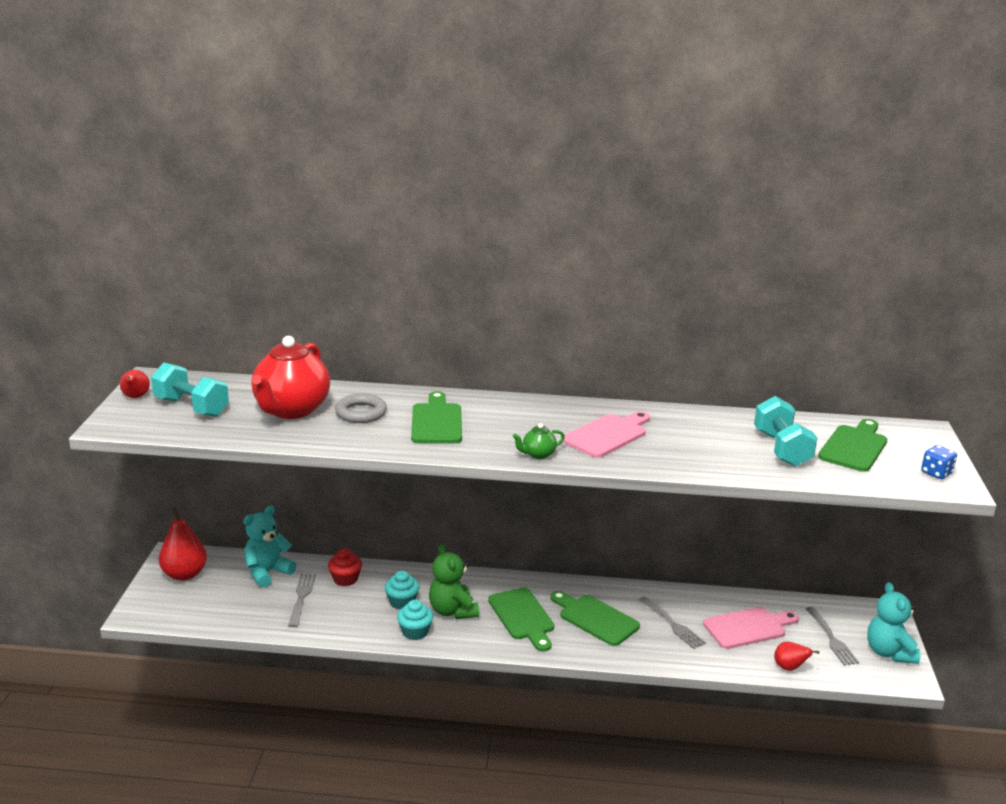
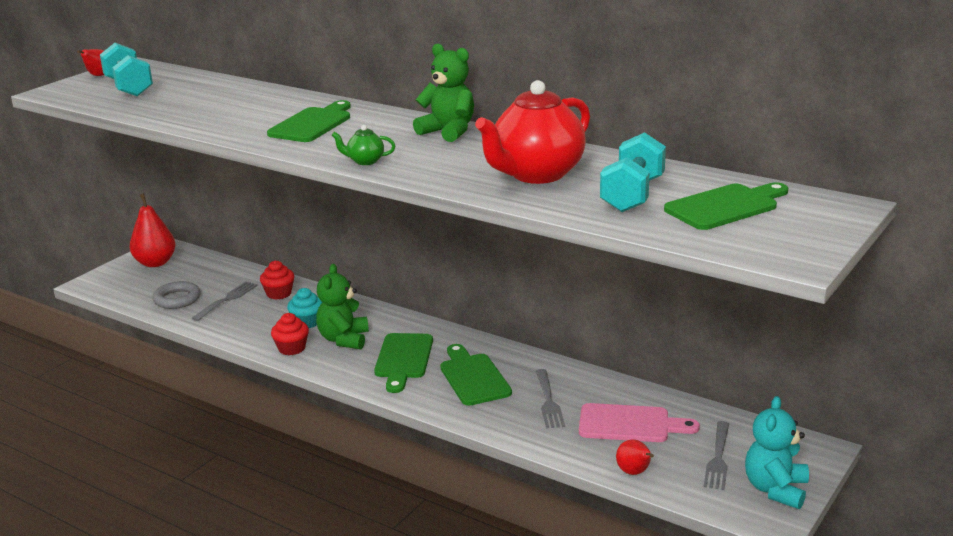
camera: 30 degrees right, 0 degrees up
(267, 572) = (220, 275): turquoise teddy bear -> none
(291, 410) = (203, 99): red teapot -> red teapot (536, 174)
(361, 413) = (257, 109): grey ring -> grey ring (177, 299)
(415, 632) = (291, 348): turquoise cupcake -> red cupcake
(564, 410) = (448, 132): none -> green teddy bear
(608, 435) = (459, 156): pink cutting board -> none
(936, 473) = (792, 245): blue dice -> none

